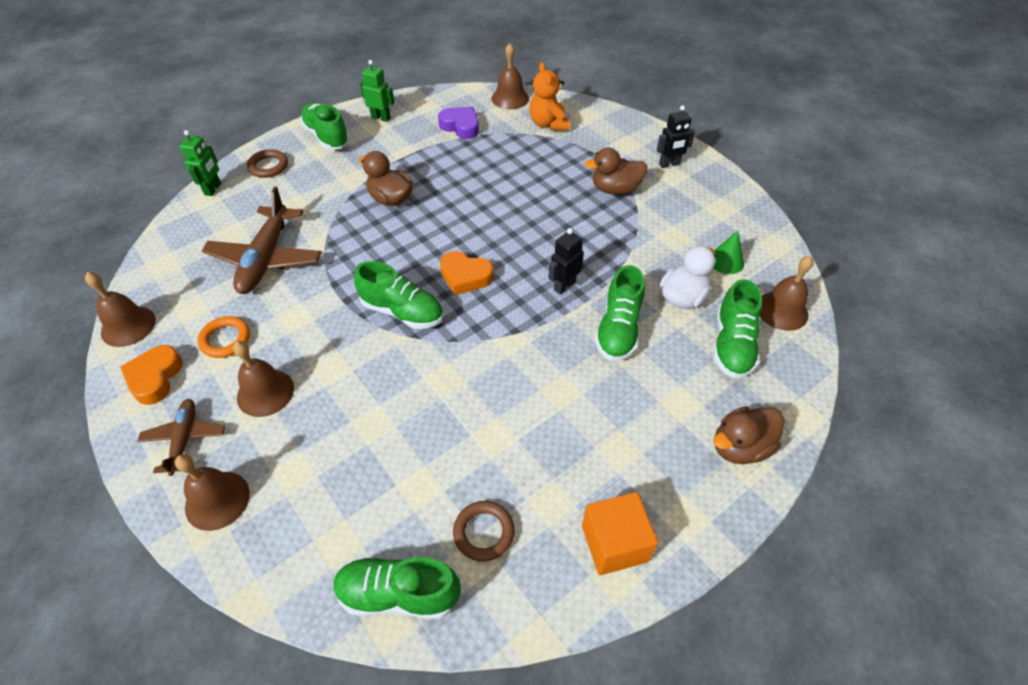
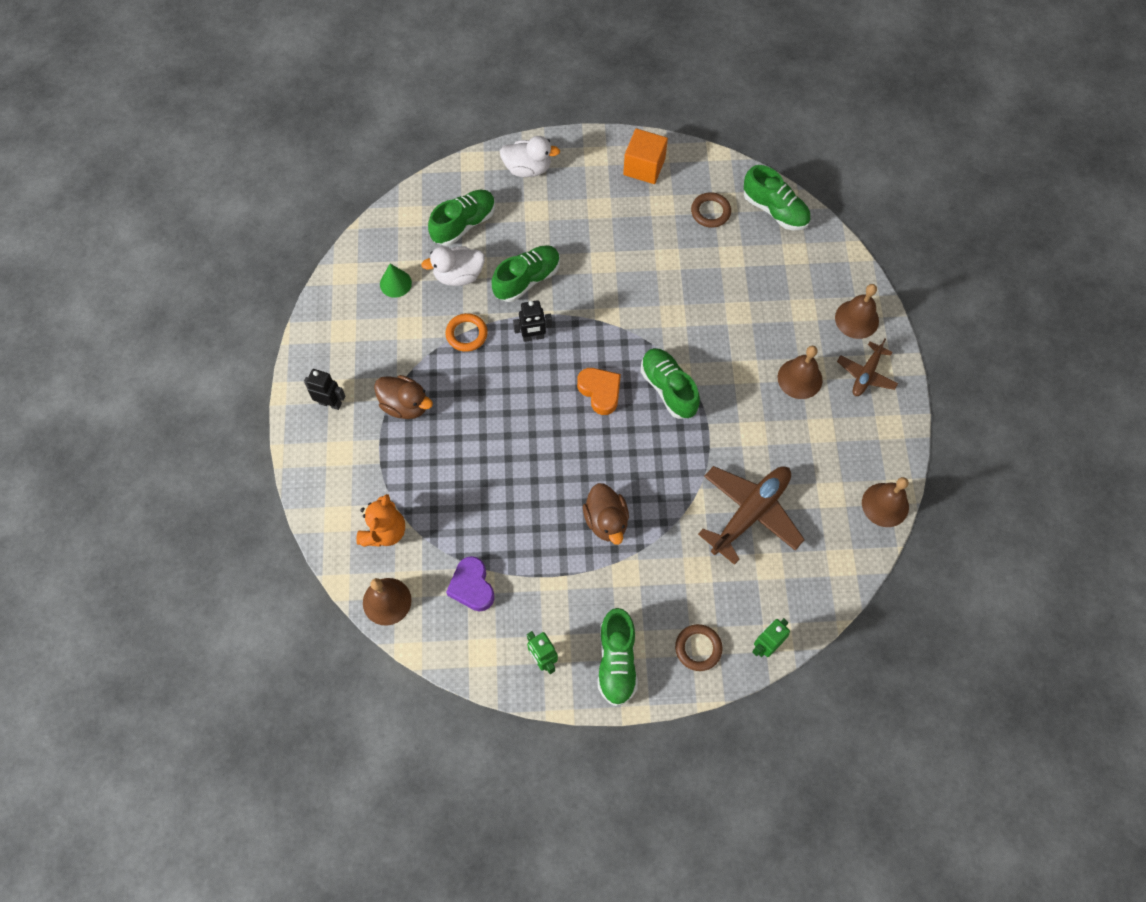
camera: 145 degrees left, 15 degrees up
(155, 378) = (875, 439): orange heart -> none
(225, 339) = (813, 444): orange ring -> orange ring (466, 334)
(740, 447) = (528, 168): brown duck -> white duck
(782, 310) = (403, 225): brown bell -> none

